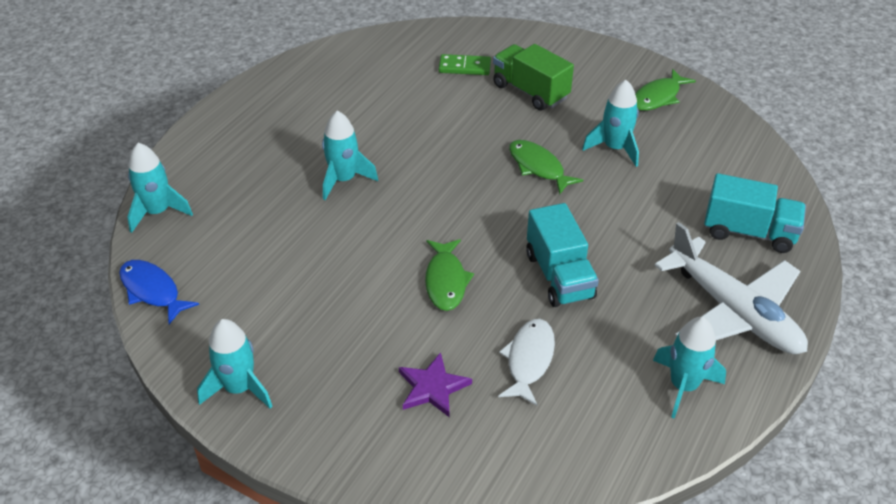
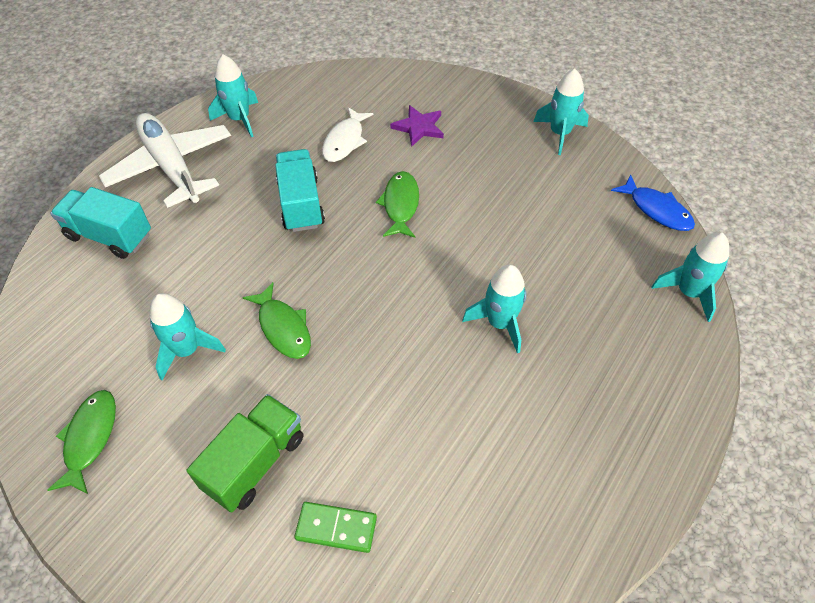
camera: 175 degrees left, 10 degrees up
(530, 92) = (255, 462): green truck -> green truck turned 105 degrees counterclockwise
(658, 97) = (90, 438): green fish -> green fish turned 45 degrees counterclockwise

